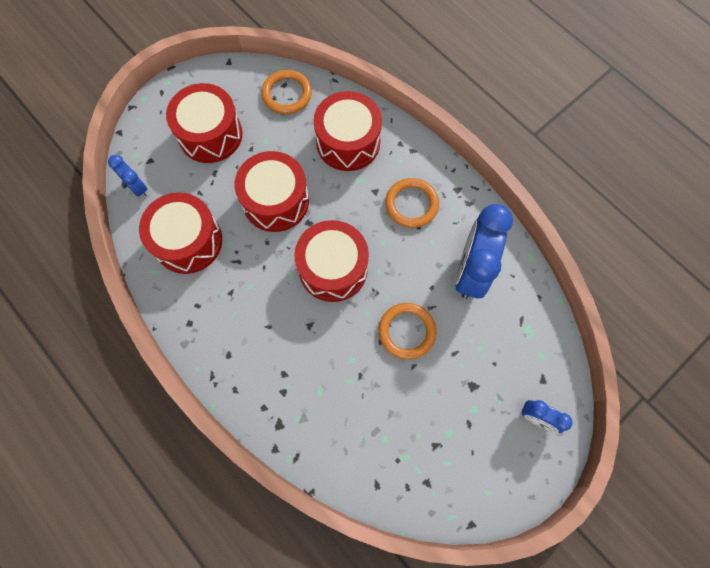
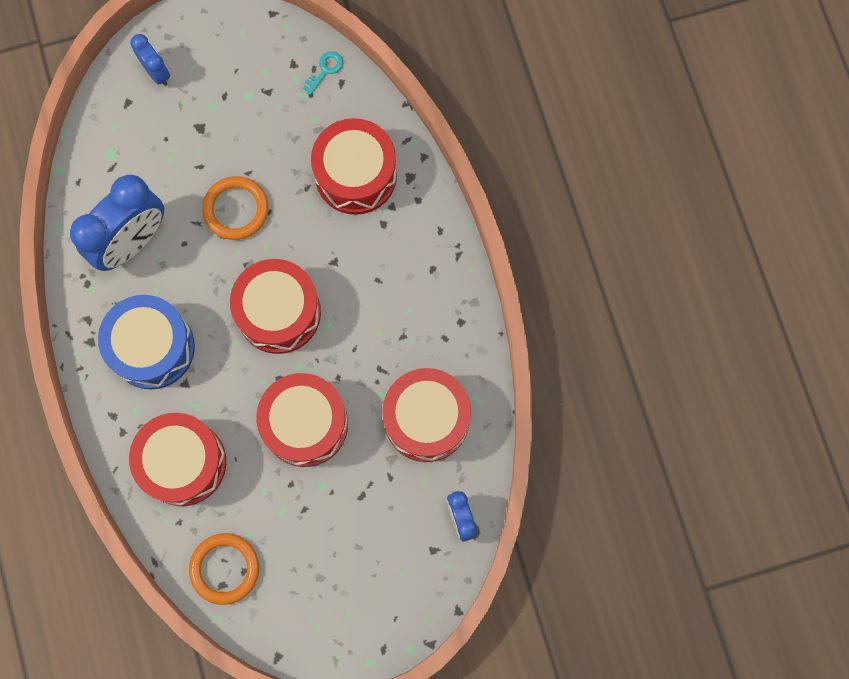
camera: 155 degrees left, 5 degrees up
(210, 134) = (345, 553): red drum -> red drum (356, 175)
(396, 490) = (325, 70): none -> turquoise key
(411, 204) = (152, 347): orange ring -> blue drum

